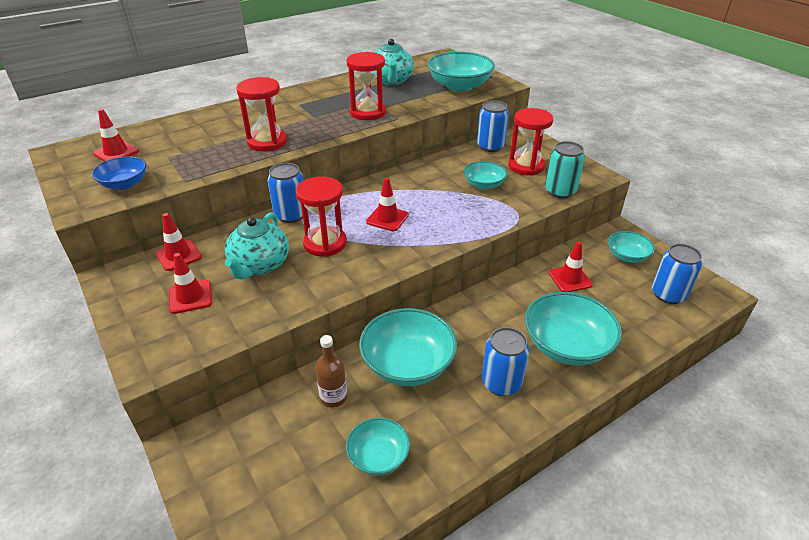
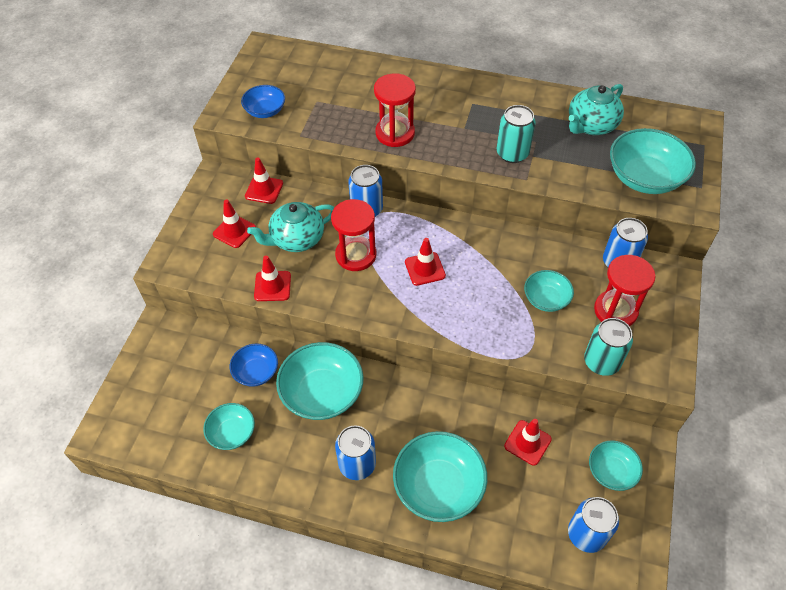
camera: 50 degrees right, 15 degrees up
(116, 152) = (293, 72): red traffic cone -> red traffic cone (272, 286)
(333, 397) = (256, 372): brown bottle -> blue bowl
(367, 112) = (512, 153): red hourglass -> turquoise can

